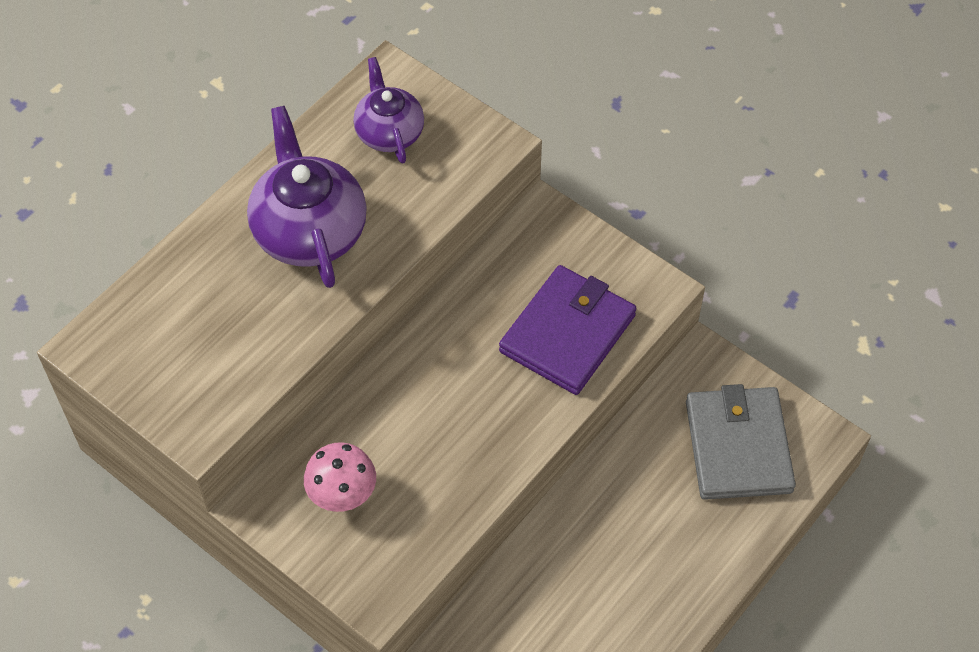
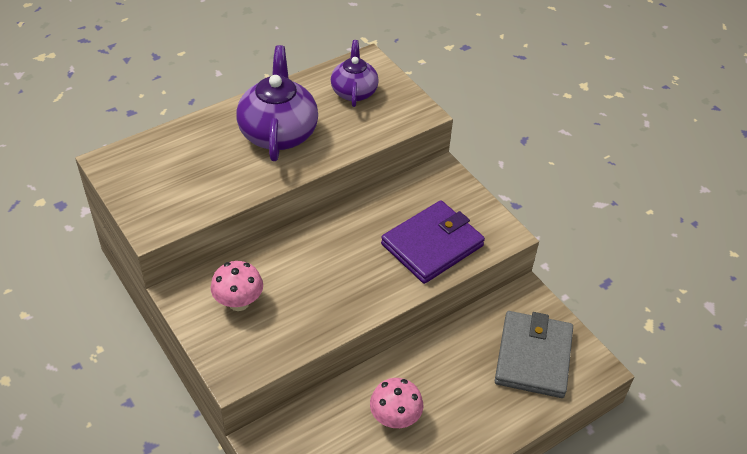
camera: 15 degrees right, 10 degrees down
(591, 585) = (395, 418): none -> pink mushroom

